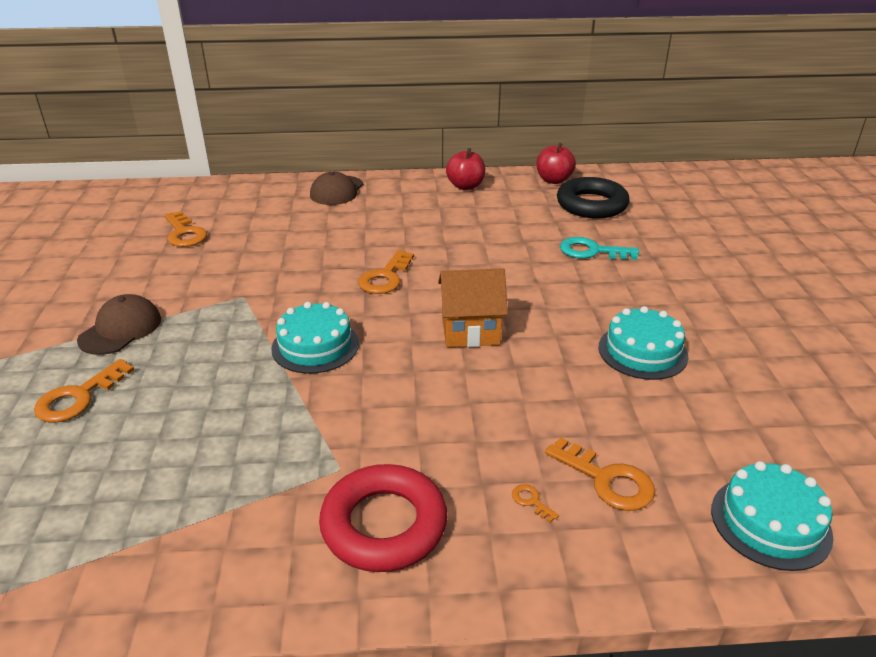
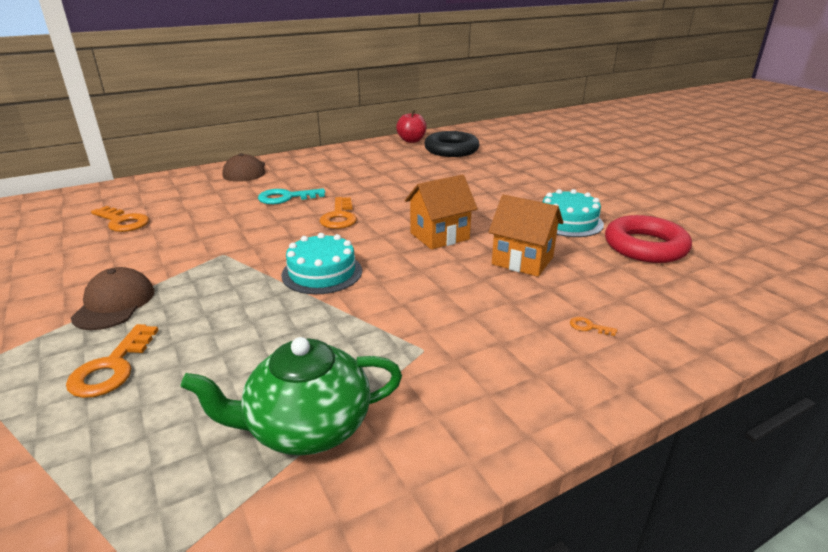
camera: 25 degrees left, 5 degrees down
(180, 512) = (307, 427): none -> green teapot
(384, 525) = (498, 376): red ring -> red ring (645, 246)
(465, 186) = (349, 153): red apple -> none
(535, 391) = (522, 261): none -> orange house
(591, 251) = (478, 174): turquoise key -> turquoise key (286, 198)
(607, 480) = (623, 299): orange key -> none
(770, 522) = (741, 294): turquoise cake -> none

